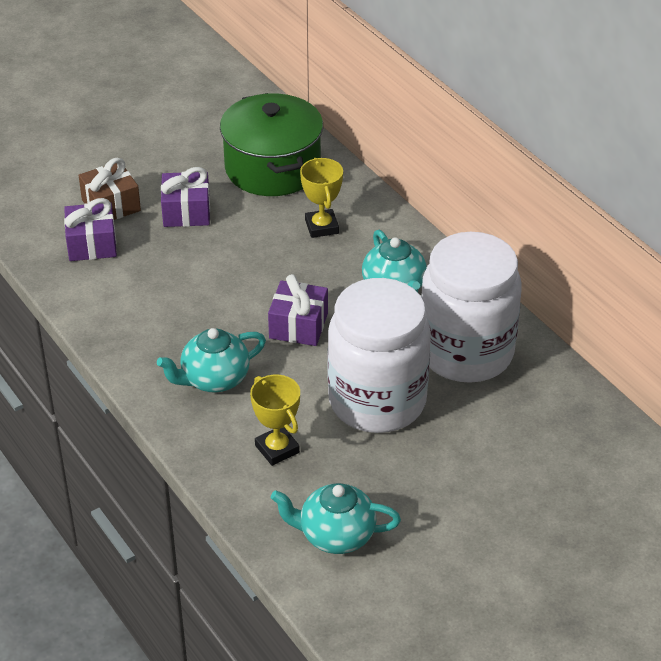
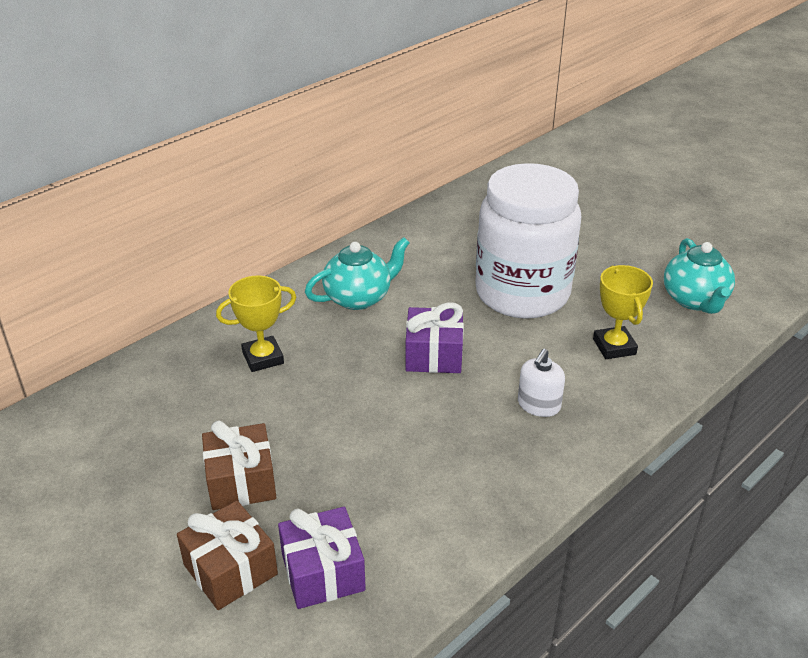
camera: 100 degrees left, 5 degrees down
(186, 212) = (241, 481): purple gift -> brown gift
(214, 379) = (538, 405): turquoise teapot -> white soap dispenser
(272, 168) = (145, 413): green pot -> none
(277, 449) = (614, 347): yellow trophy -> yellow trophy turned 60 degrees counterclockwise
(466, 353) = (439, 250): white jar -> none

